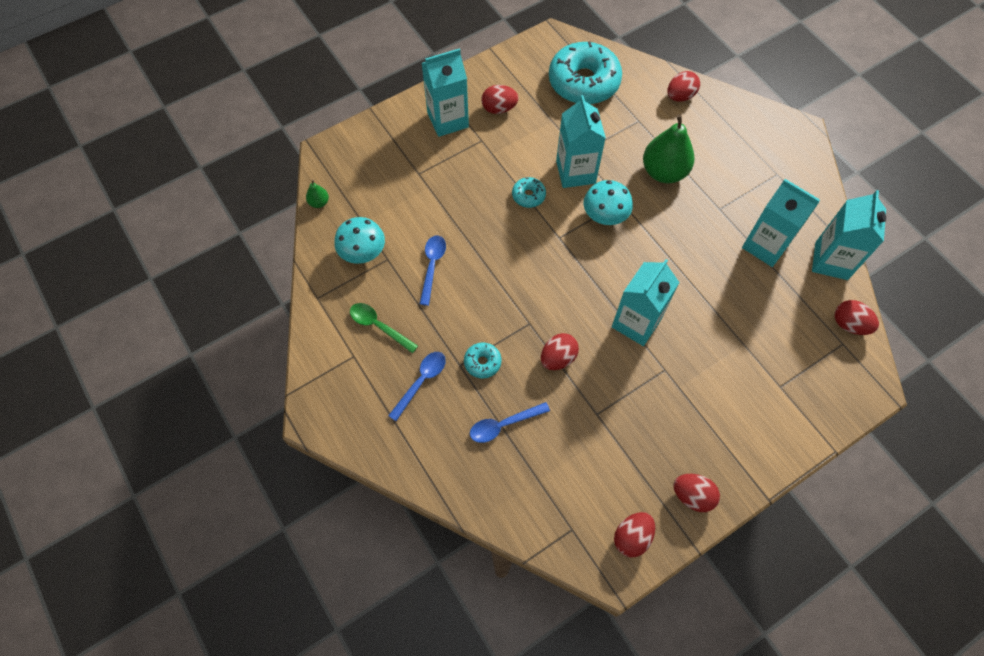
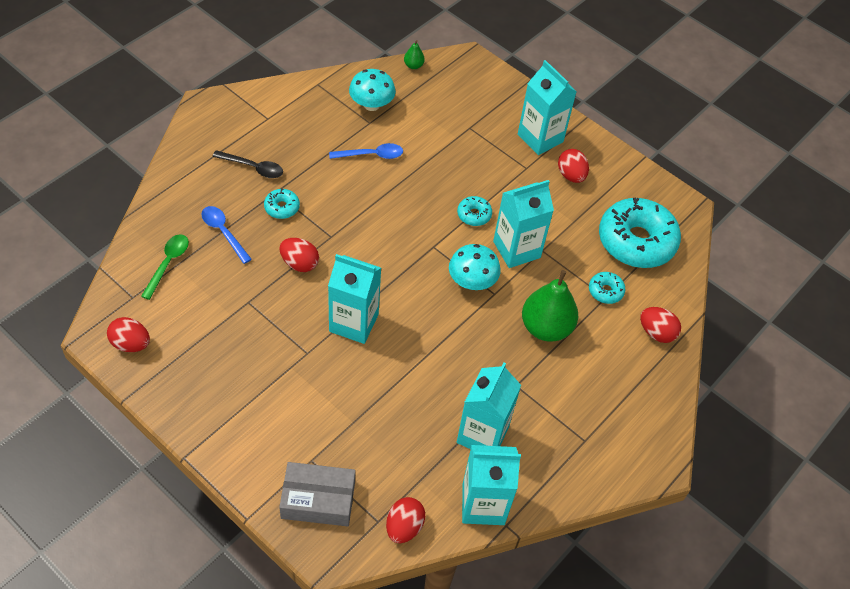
camera: 70 degrees right, 10 degrees down
(378, 326) = (300, 129): green spoon -> green spoon (168, 263)
(421, 381) = (253, 168): blue spoon -> black spoon
(632, 119) = (605, 291): none -> turquoise donut
(692, 496) = (178, 389): red egg -> none
(820, 388) = (318, 499): none -> grey box

